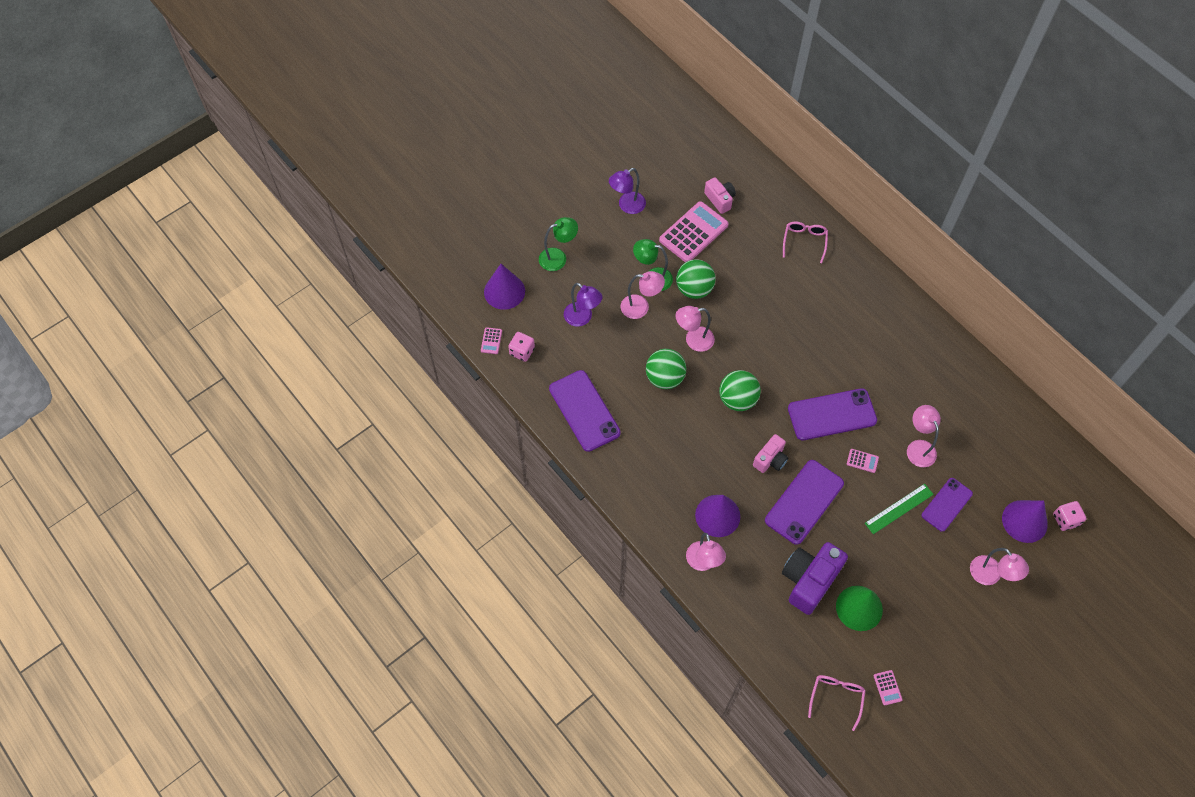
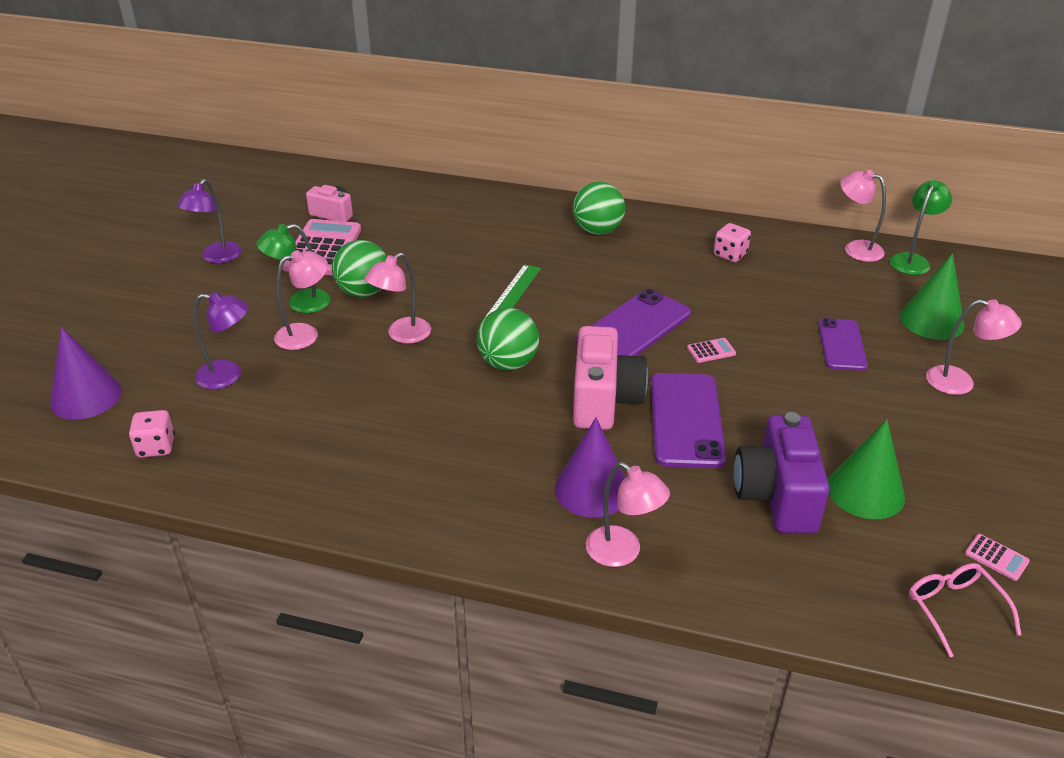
camera: 35 degrees left, 25 degrees down
(491, 341) = (96, 456): pink calculator -> none
(558, 257) = (150, 334): green lamp -> green lamp (912, 260)
(584, 410) = (302, 468): purple phone -> none
(664, 378) = (393, 384): green ball -> green ball (597, 231)
(770, 459) = (604, 400): pink camera -> pink camera, size x1.76
(804, 241) = (461, 210): pink glasses -> none
(899, 509) = (798, 373): green ruler -> green ruler (513, 293)
(918, 447) = (757, 312): pink lamp -> pink lamp (855, 248)
(1024, 521) = (931, 320): purple cone -> green cone
(1065, 520) = (966, 301): pink dice -> pink dice (730, 254)

